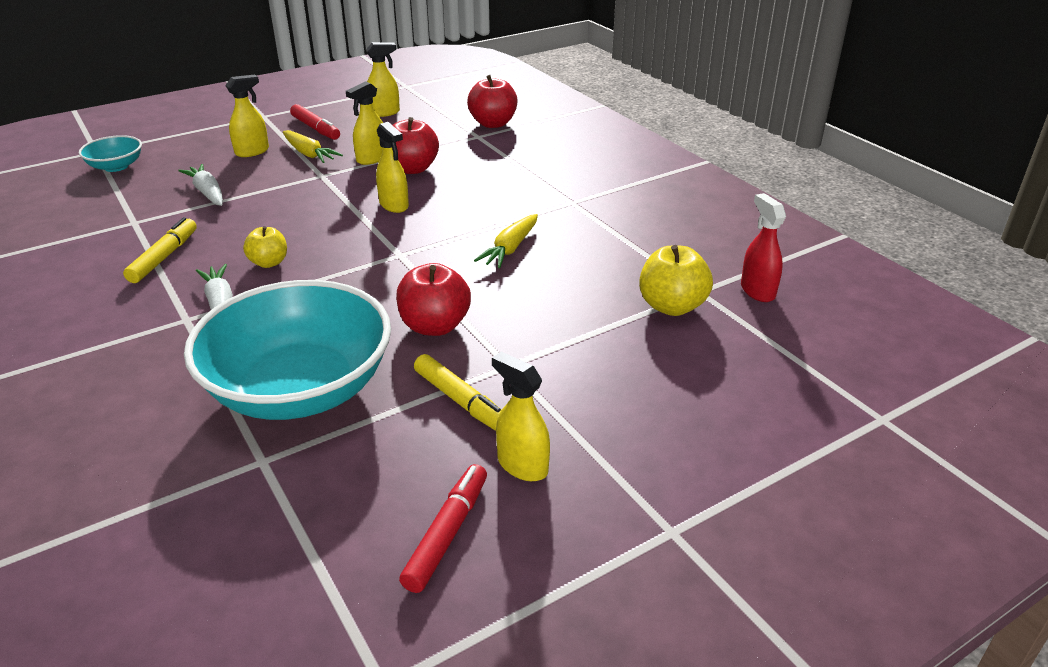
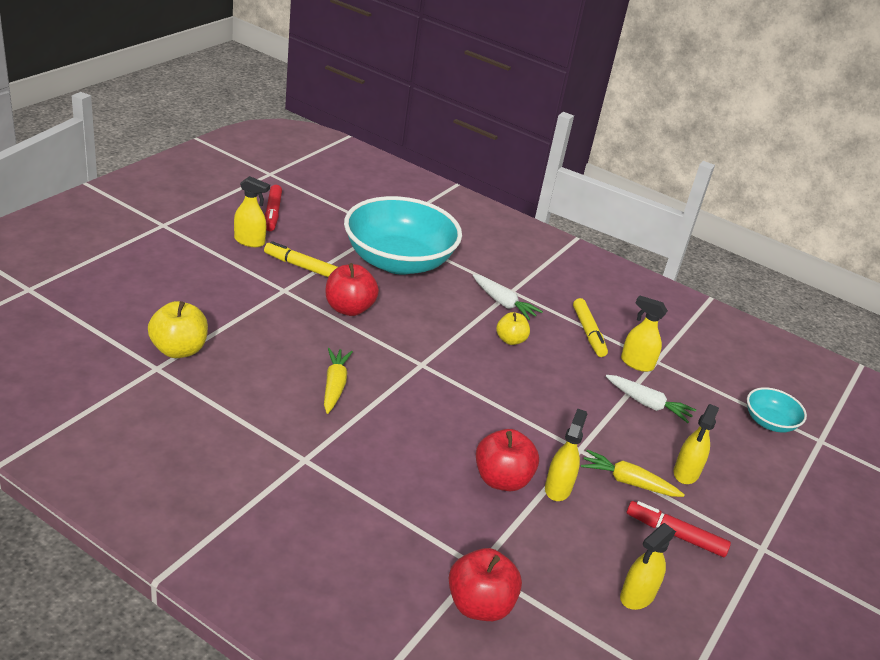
camera: 150 degrees right, 0 degrees up
(394, 205) = (473, 420): yellow spray bottle -> yellow spray bottle (636, 363)
(757, 291) = (105, 376): red spray bottle -> none

